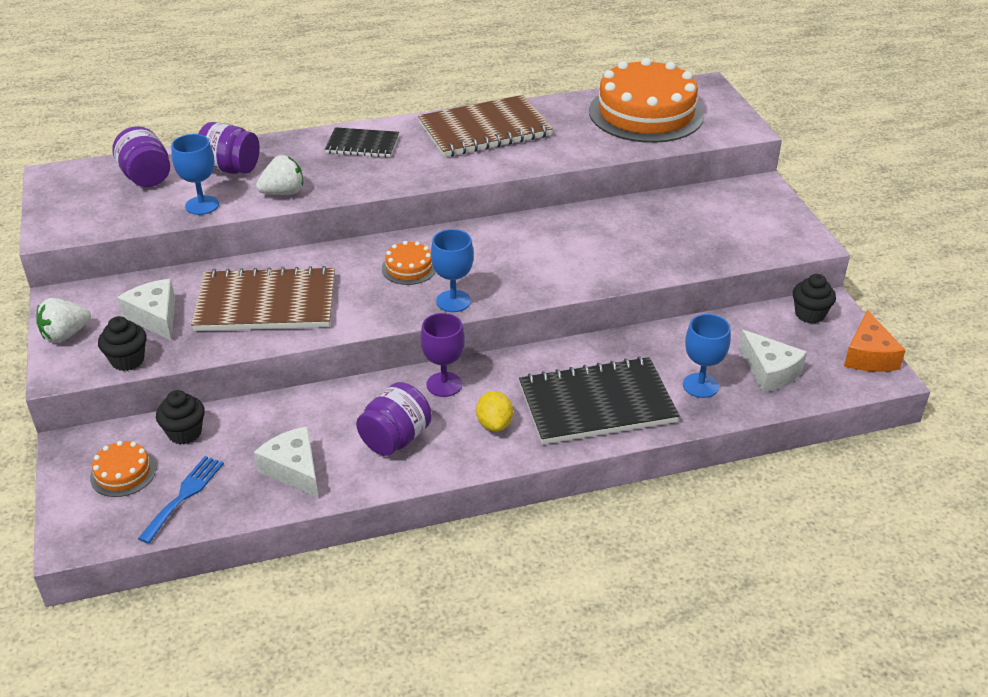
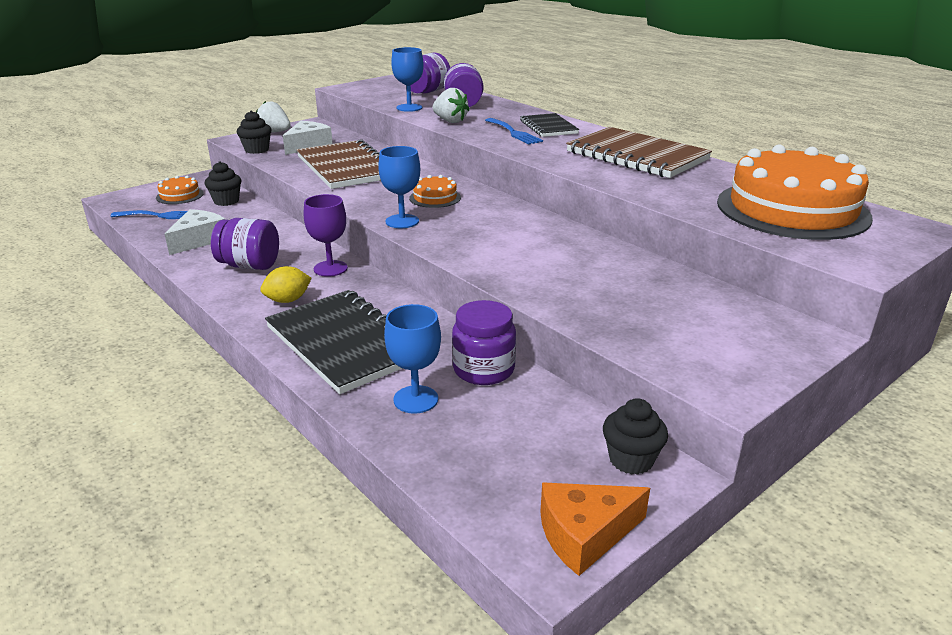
camera: 65 degrees right, 10 degrees down
(361, 168) = (514, 133): none -> blue fork
(677, 342) = (483, 370): none -> purple jar
(769, 371) = (478, 446): white cheese -> none

